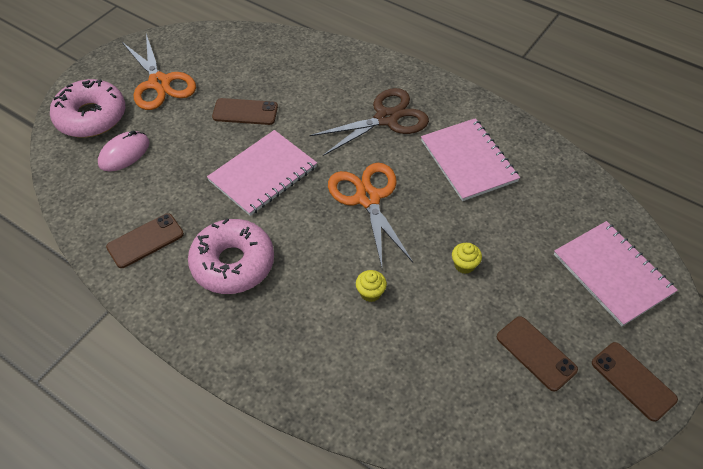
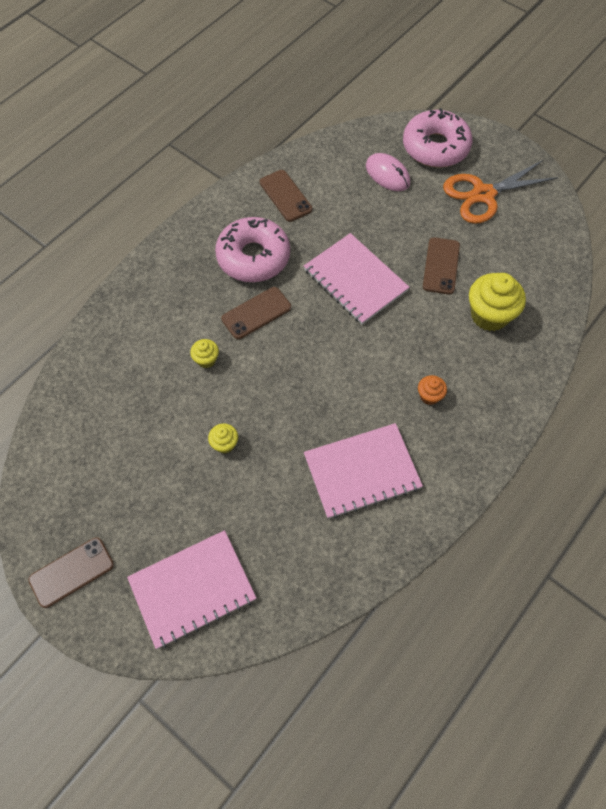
camera: 95 degrees right, 10 degrees up
(299, 81) = (489, 315): none -> yellow cupcake
(368, 198) = (317, 367): orange scissors -> none
(386, 118) = (429, 396): brown scissors -> orange cupcake
(536, 353) = (118, 489): brown phone -> brown phone (256, 313)

